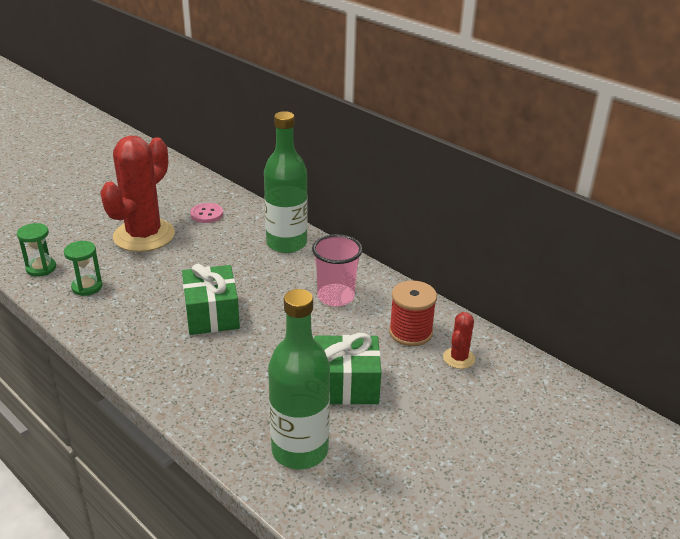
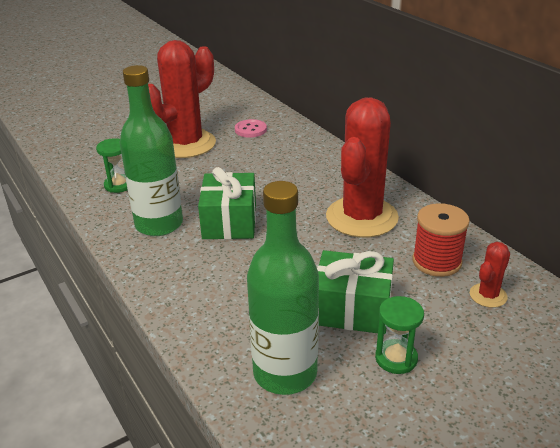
camera: 15 degrees right, 0 degrees up
(41, 268) = (83, 165): green hourglass -> green hourglass (396, 358)
(286, 243) = (322, 162): green bottle -> green bottle (159, 224)
(336, 297) = (361, 217): pink cup -> red cactus

